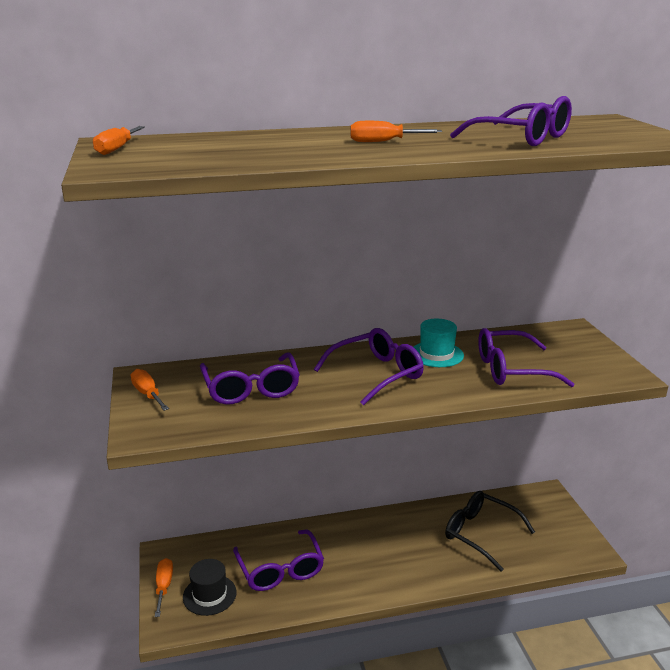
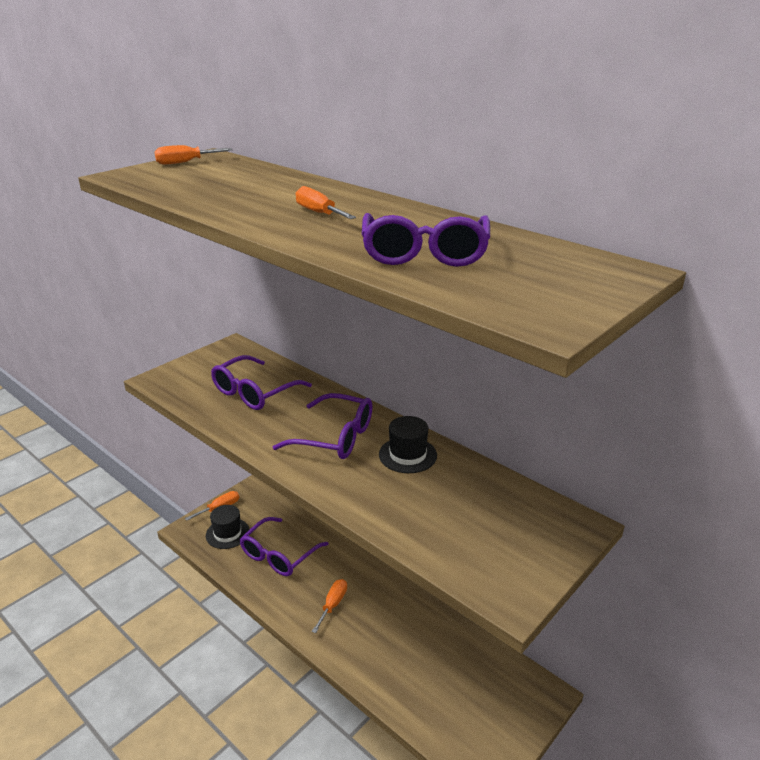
camera: 55 degrees right, 5 degrees up
(148, 394) = (210, 359): orange screwdriver -> orange screwdriver (333, 604)
(436, 354) = (407, 455): turquoise hat -> black hat
(480, 534) = (429, 662): black glasses -> none
(511, 370) = (426, 509): purple glasses -> none

